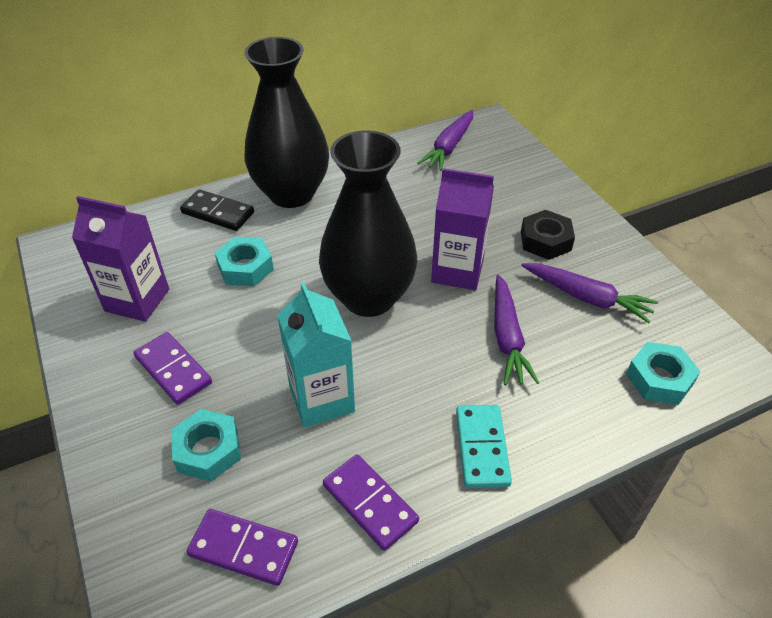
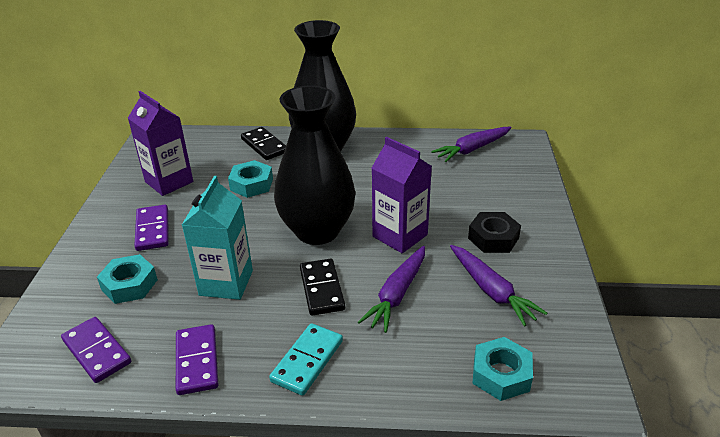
camera: 30 degrees right, 10 degrees down
(429, 362) = (321, 289): none -> black domino

